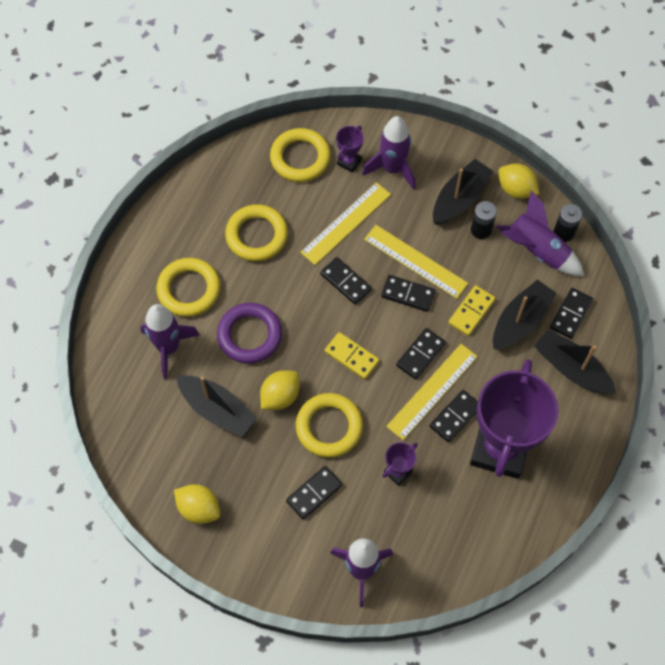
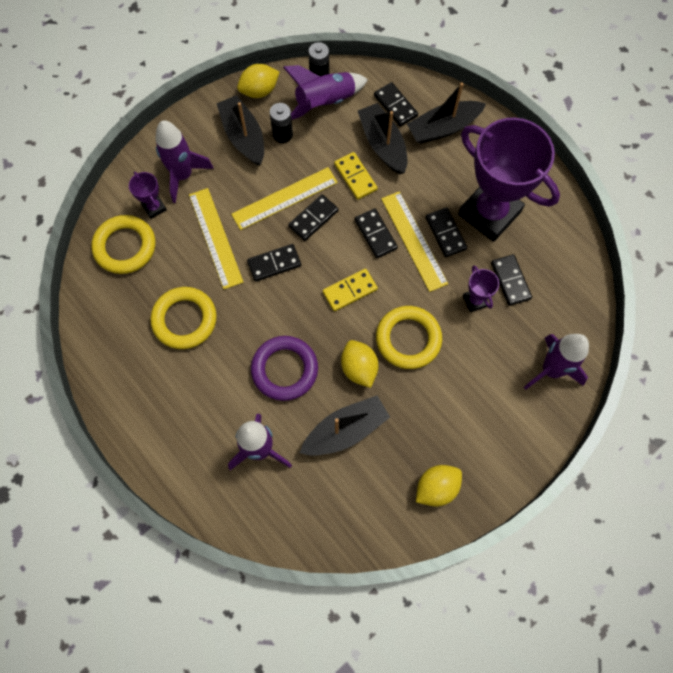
camera: 65 degrees left, 5 degrees up
(189, 289) = (208, 405): yellow ring -> none
(314, 493) = (465, 378): black domino -> black domino (510, 281)

